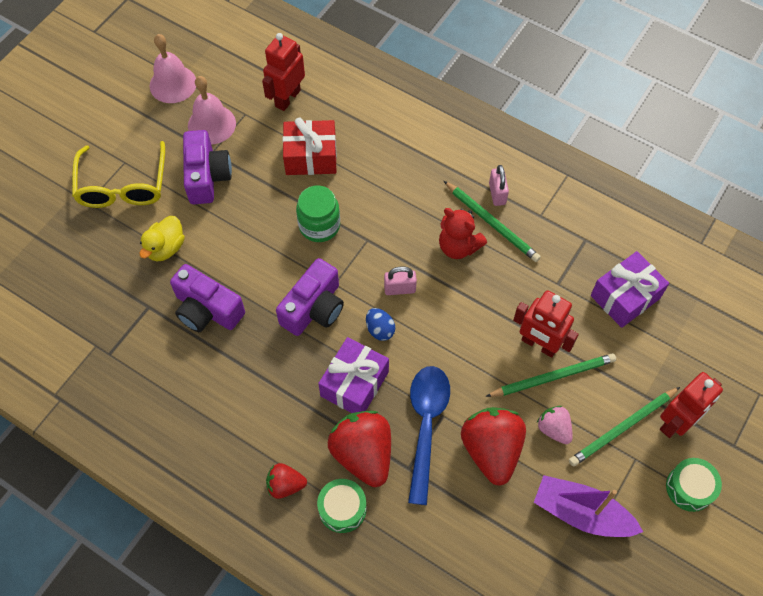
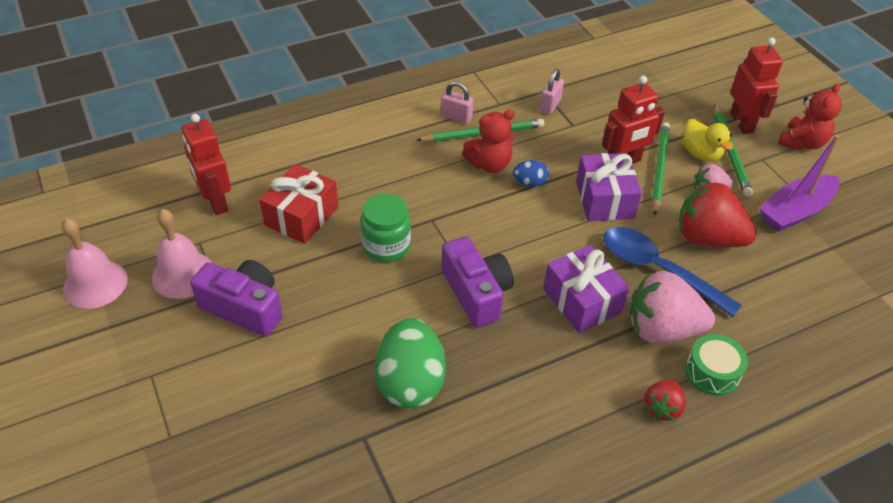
camera: 60 degrees left, 15 degrees down
(123, 186) = (181, 391): yellow glasses -> none
(166, 248) = (301, 386): yellow duck -> yellow duck (701, 153)
(207, 310) = (410, 383): purple camera -> green egg
(363, 454) = (662, 329): red strawberry -> pink strawberry
(380, 330) = (536, 255): blue egg -> blue egg (529, 183)
(399, 289) = (503, 222): pink padlock -> pink padlock (550, 105)
(625, 297) = (612, 96): purple gift -> purple gift (604, 199)
(689, 488) = (802, 143): green drum -> red teddy bear

